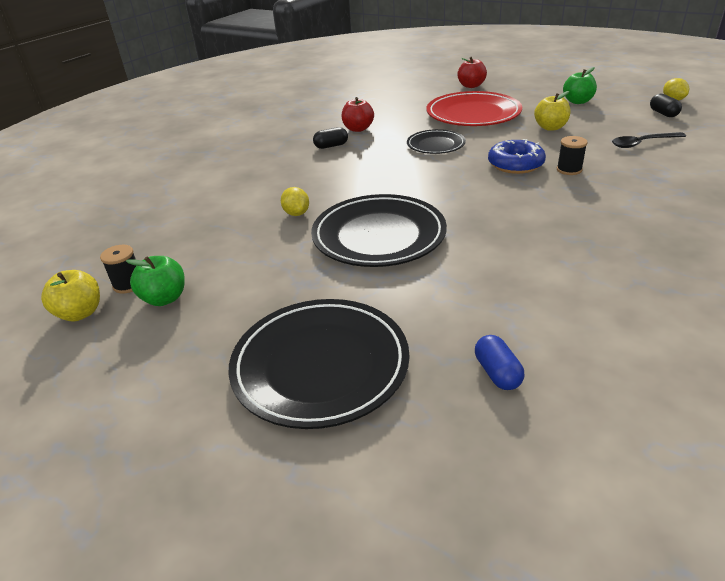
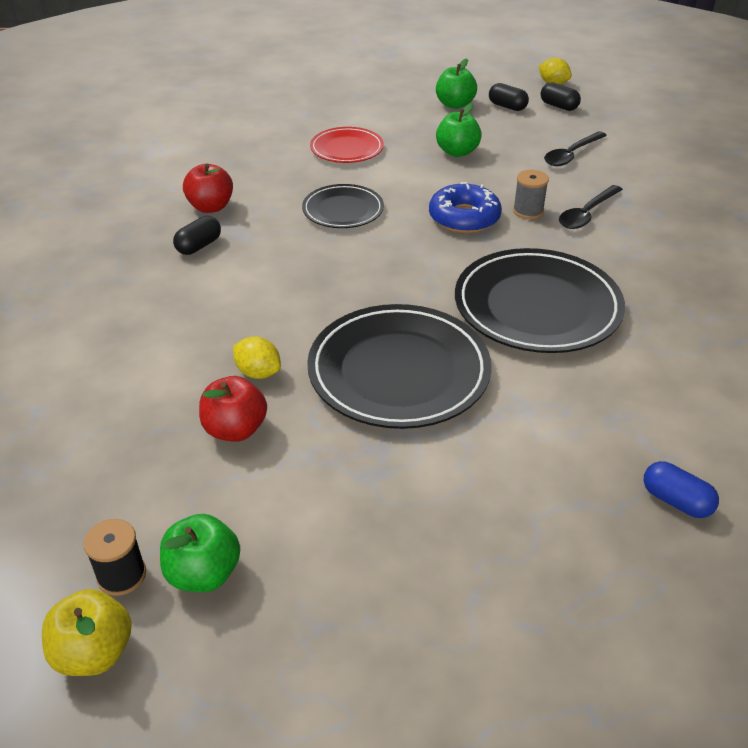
camera: 35 degrees left, 5 degrees up
(320, 365) = (499, 575): black plate -> black plate (537, 307)
(471, 86) = (302, 101): red apple -> red apple (235, 429)
(473, 114) = (347, 149): red plate -> red plate, size x0.56
(550, 127) = (457, 152): yellow apple -> green apple
(569, 170) = (528, 211): black spool -> grey spool
(616, 180) = (587, 214): none -> black spoon
(618, 108) = (507, 107): none -> black capsule

